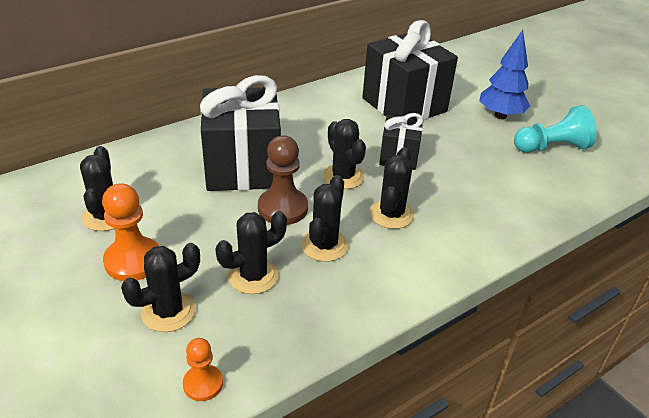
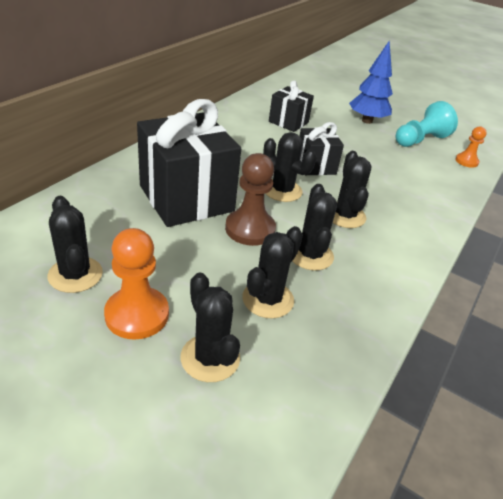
camera: 25 degrees left, 0 degrees up
(168, 311) = (210, 358): black cactus -> black cactus turned 60 degrees counterclockwise
(203, 384) = (296, 423): orange pawn -> orange pawn (466, 161)
(404, 105) = (288, 122): black gift -> black gift, size x0.53

